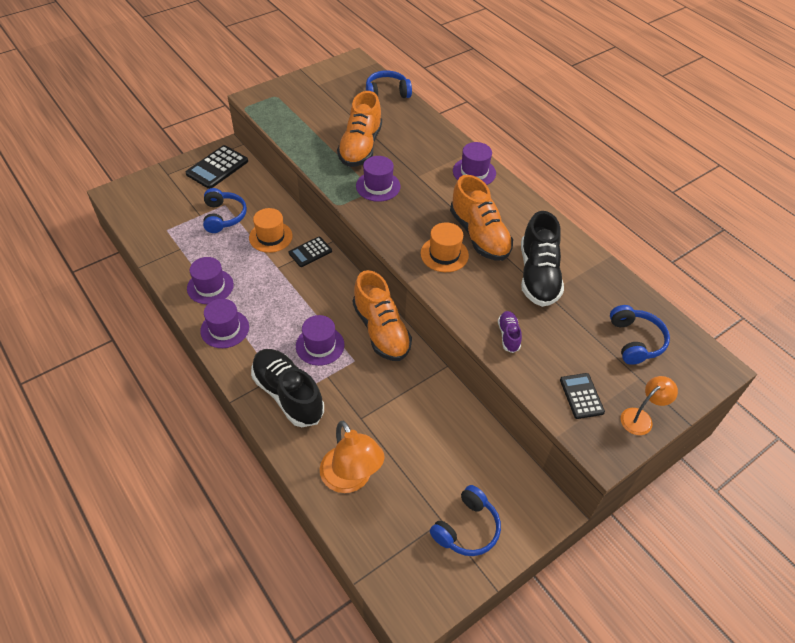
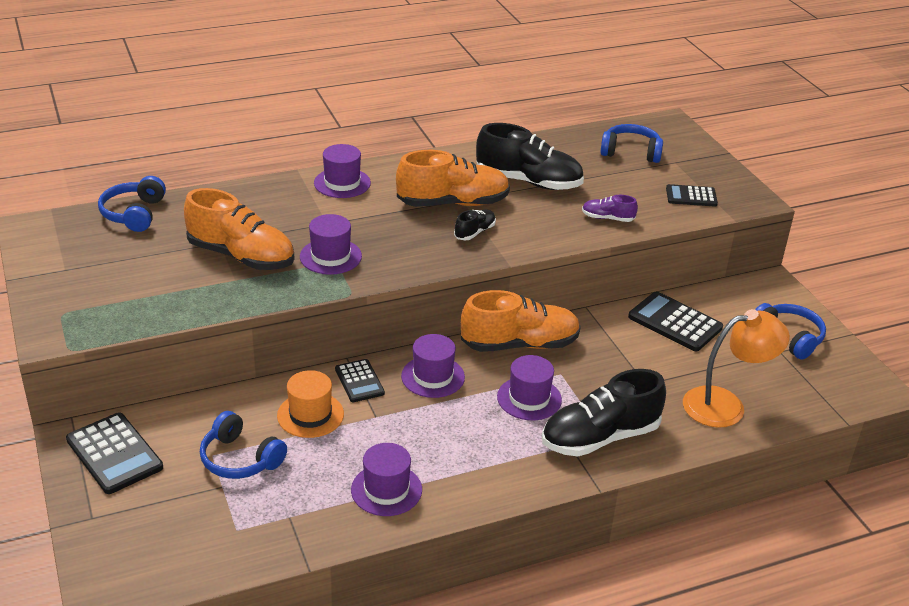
camera: 75 degrees left, 15 degrees down
(224, 216) = (240, 459): blue headphones -> blue headphones turned 150 degrees counterclockwise
(225, 329) = (474, 483): purple hat -> purple hat (433, 376)
(444, 254) = (474, 232): orange hat -> black shoe
(451, 432) = (675, 322): none -> black calculator
(641, 418) = (720, 173): orange lamp -> none

